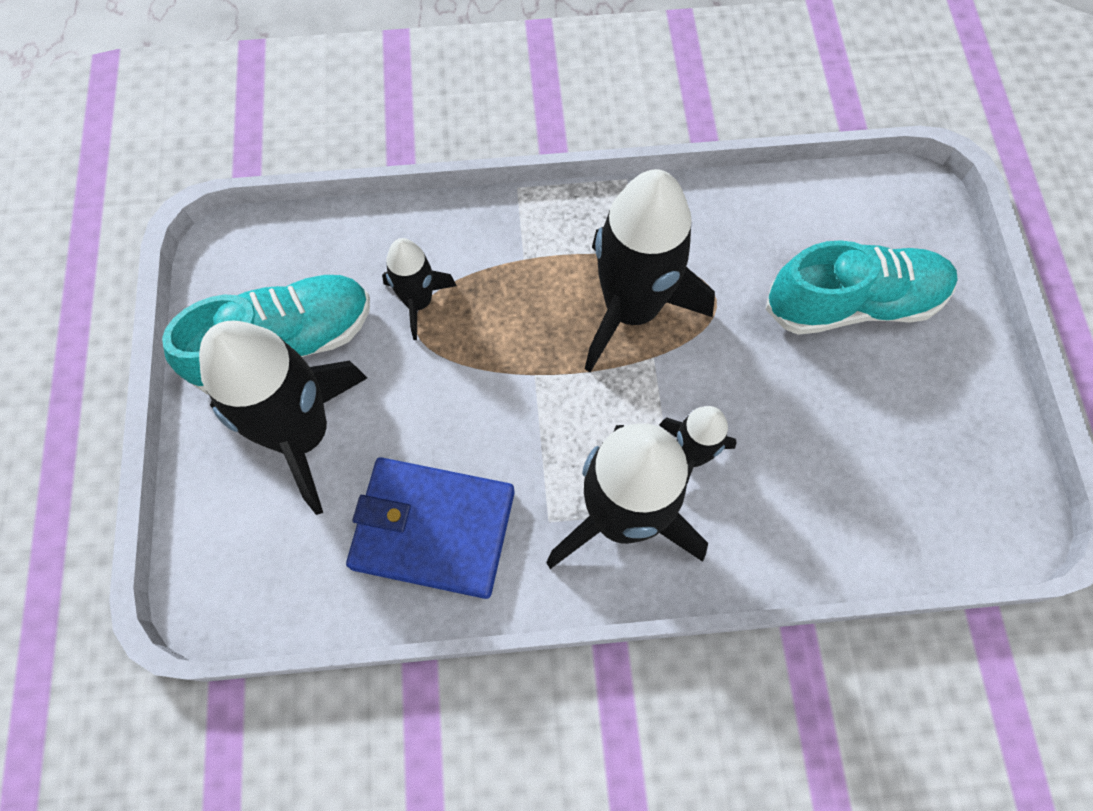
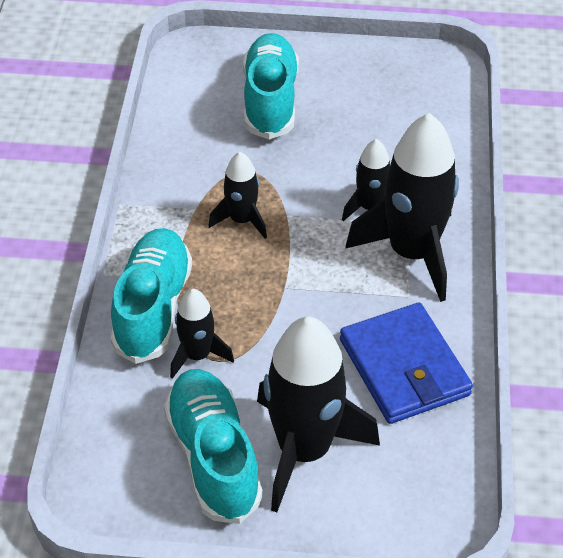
camera: 80 degrees left, 20 degrees down
(433, 529) = (404, 367): blue wallet -> blue wallet turned 45 degrees counterclockwise
(477, 245) = (153, 308): none -> turquoise shoe
(631, 309) = (241, 220): black rocket -> black rocket, size x0.52

